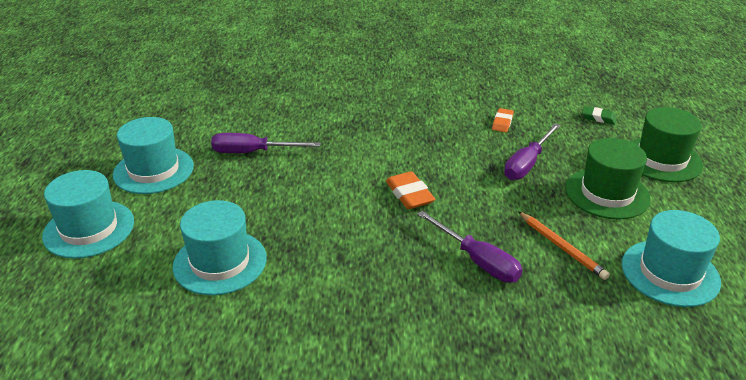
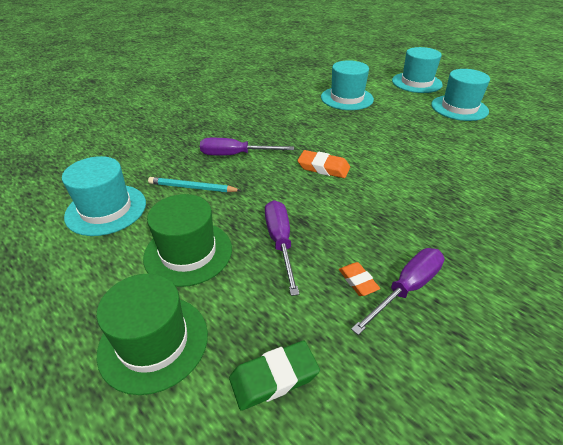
camera: 135 degrees right, 5 degrees up
(253, 152) = (448, 140): purple screwdriver -> purple screwdriver (406, 288)
(562, 247) = (192, 187): orange pencil -> turquoise pencil
(598, 118) = (274, 377): green eraser -> green eraser, size x1.54

